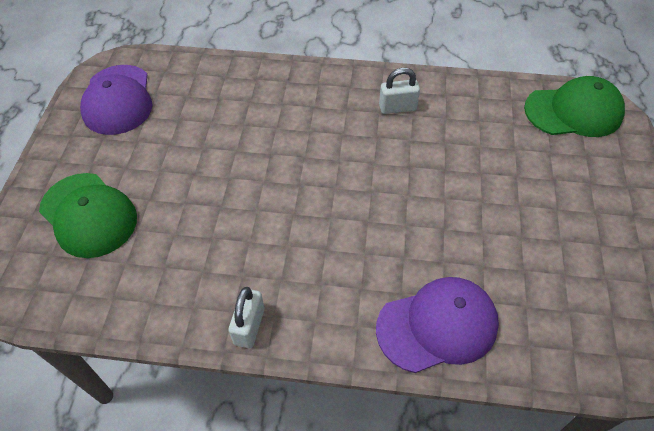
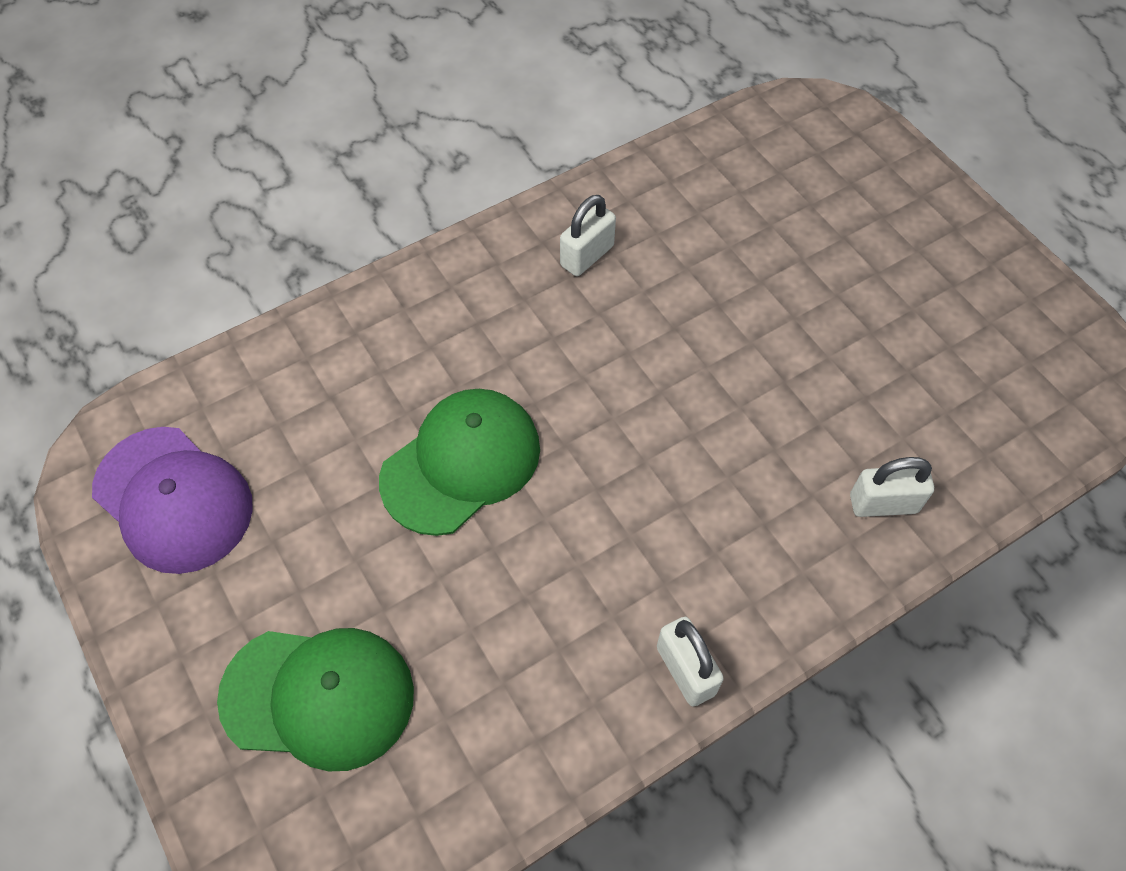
camera: 40 degrees left, 5 degrees up
(437, 326) = (883, 504): purple cap -> white padlock
(573, 111) = (791, 134): green cap -> green cap (461, 463)

